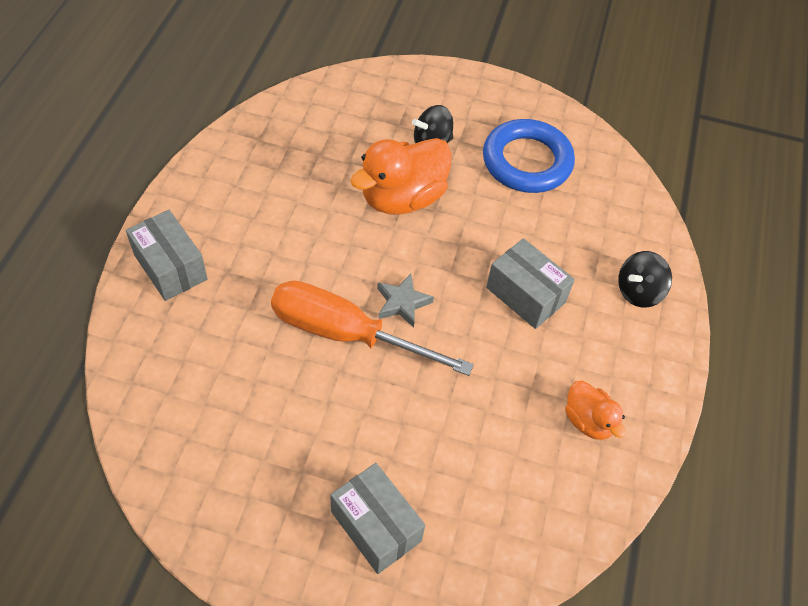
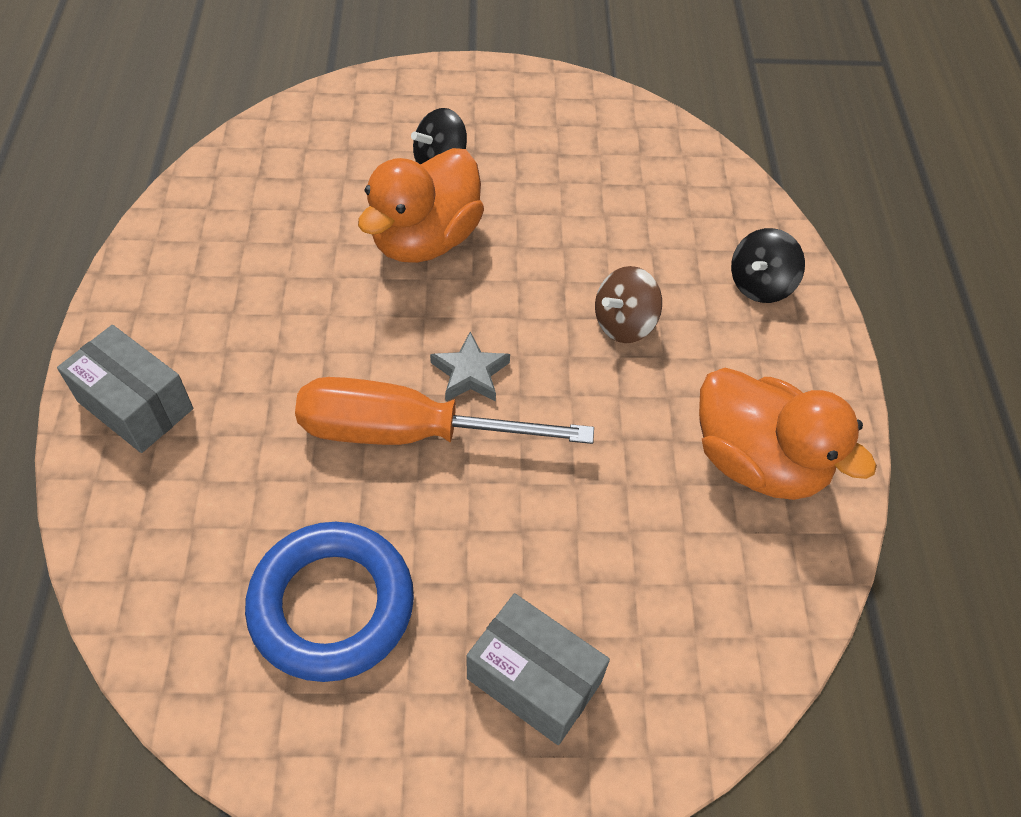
camera: 15 degrees left, 0 degrees up
(525, 295) = (624, 323): grey box -> brown spinning top
(527, 161) = (568, 159): blue ring -> blue ring (332, 605)
(588, 421) = (758, 461): orange duck -> orange duck, size x1.82

